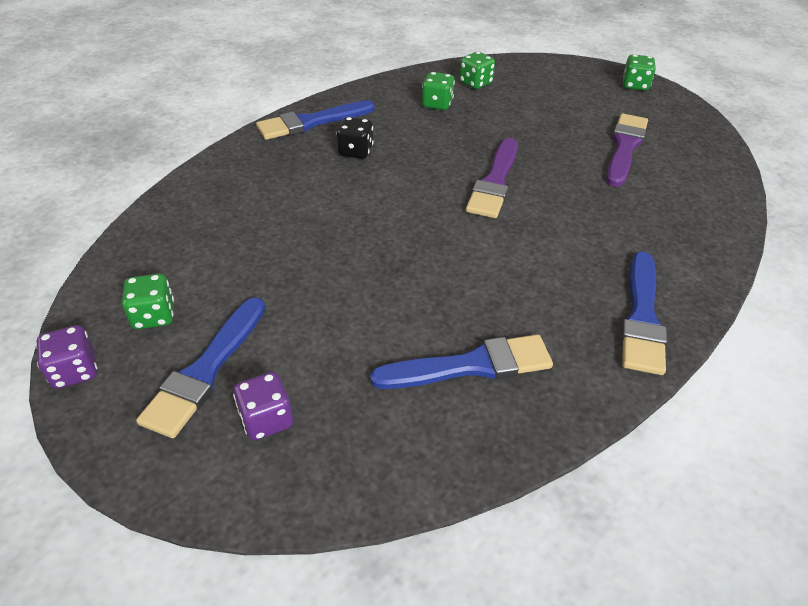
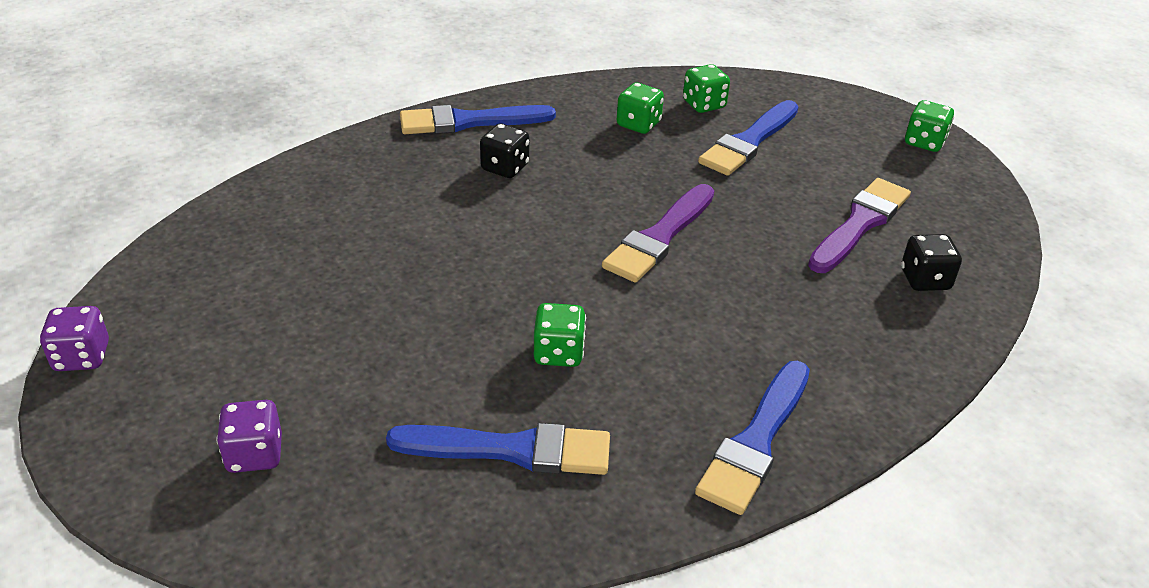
camera: 15 degrees right, 5 degrees down
(154, 316) = (187, 316): green dice -> green dice (558, 353)
(206, 370) = (215, 387): blue brush -> blue brush (749, 142)
(688, 178) = (925, 280): none -> black dice

